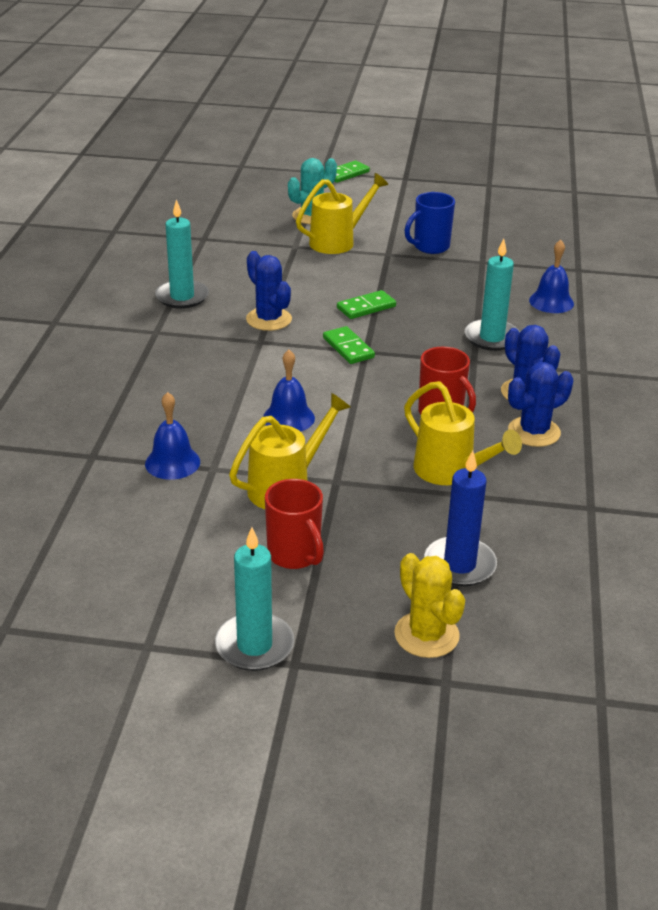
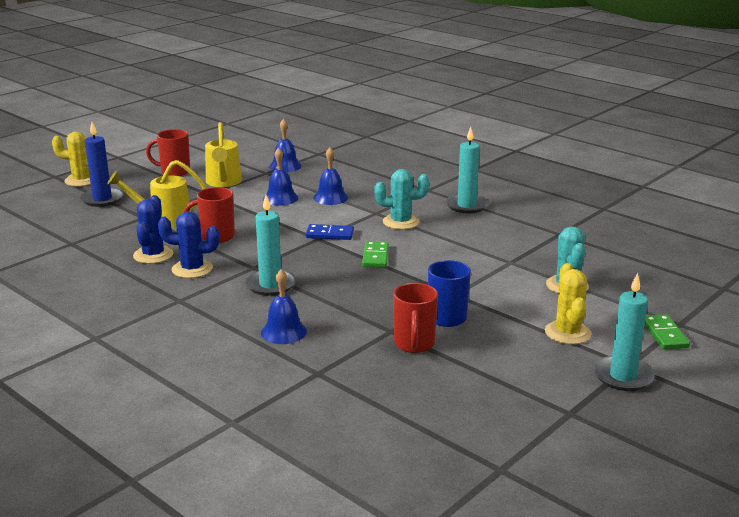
camera: 125 degrees right, 10 degrees down
(248, 384) = (330, 198): none -> blue bell
(254, 645) = (140, 153): turquoise candle -> turquoise candle (623, 376)
(269, 319) = (401, 222): blue cactus -> turquoise cactus
(338, 242) = (501, 281): yellow watering can -> none
(348, 348) = (330, 234): green domino -> blue domino
(389, 202) = (567, 333): none -> yellow cactus
(488, 248) = (414, 344): none -> red mug

